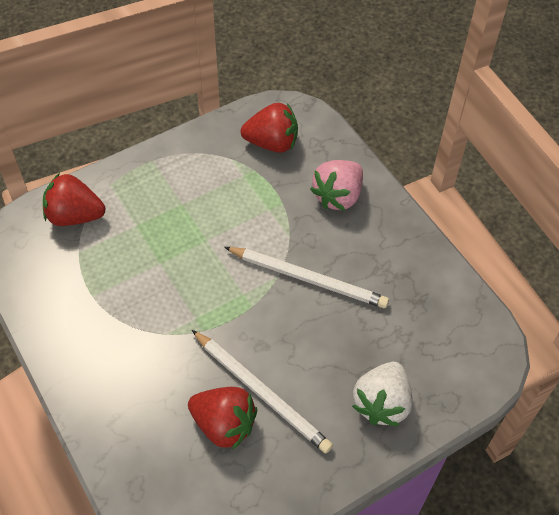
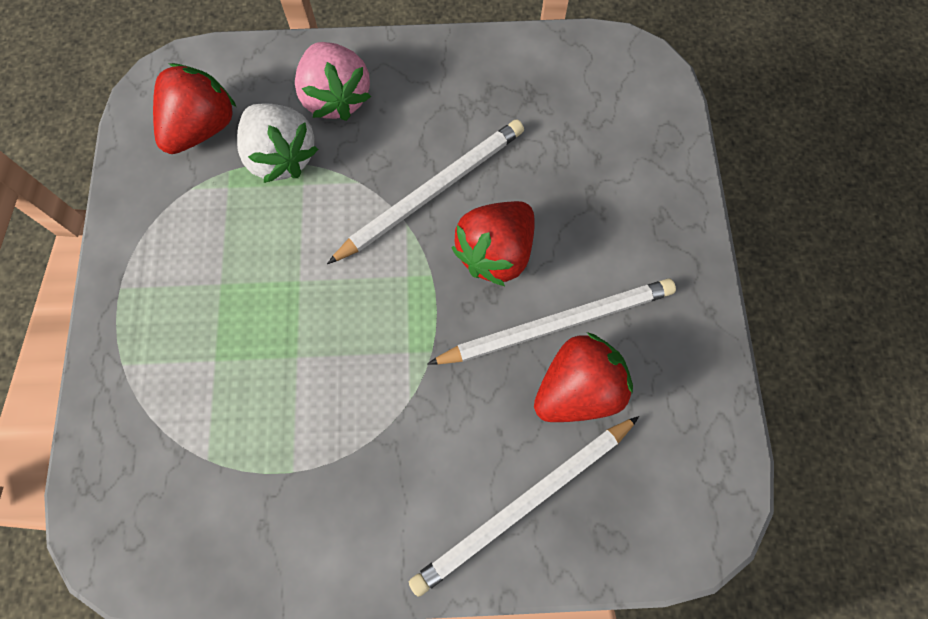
camera: 60 degrees left, 15 degrees up
(75, 216) = (141, 438): red strawberry -> red strawberry (496, 253)
(133, 427) = (524, 504): none -> white pencil
(381, 403) = (638, 201): white strawberry -> white strawberry (281, 157)

